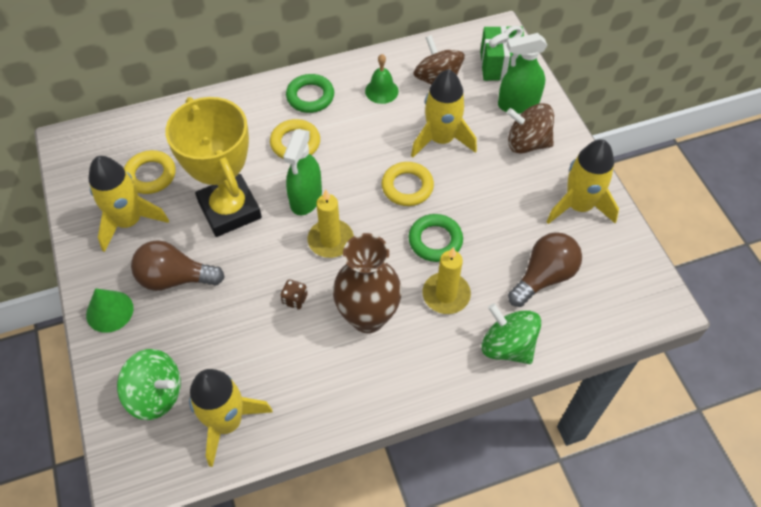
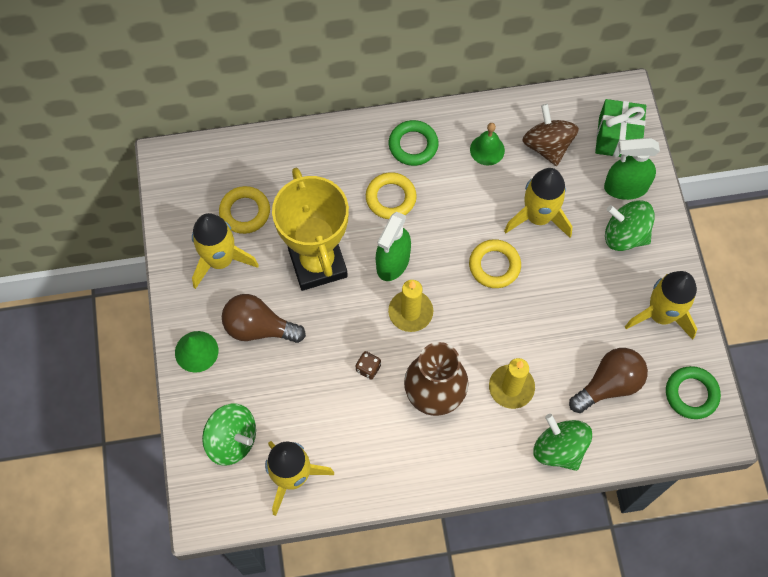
camera: 10 degrees right, 10 degrees up
(435, 240) = (511, 329): green ring -> green ring (691, 394)
(527, 143) = (625, 235): brown spinning top -> green spinning top

